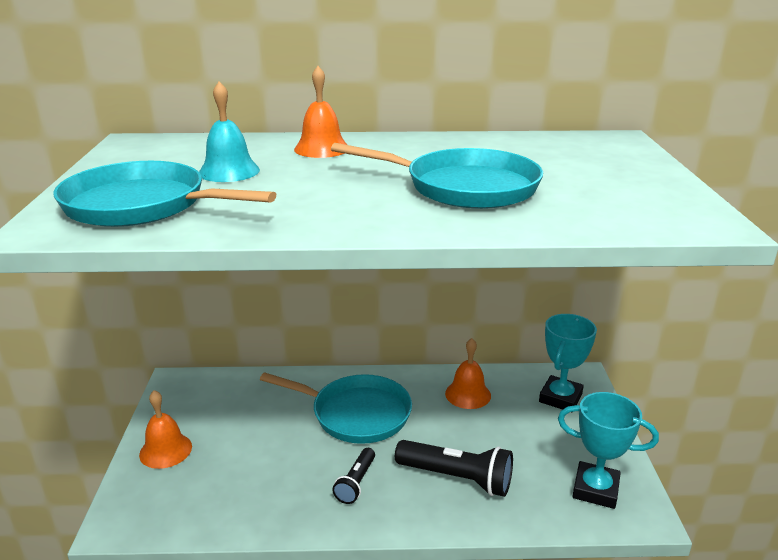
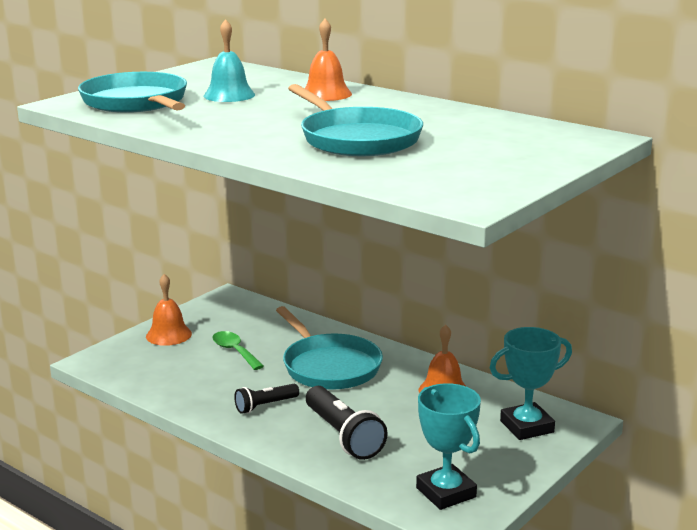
camera: 40 degrees right, 5 degrees down
(254, 438) = (235, 351): none -> green spoon

